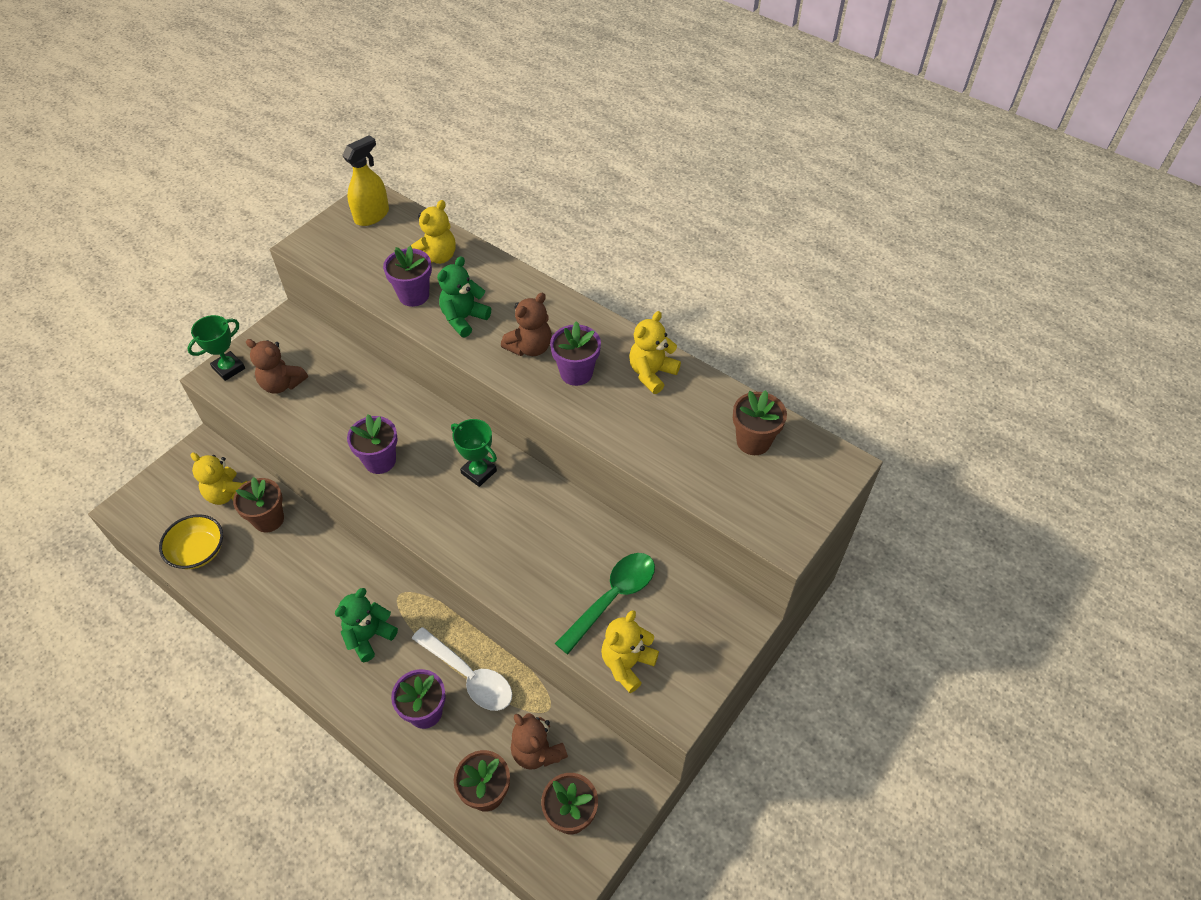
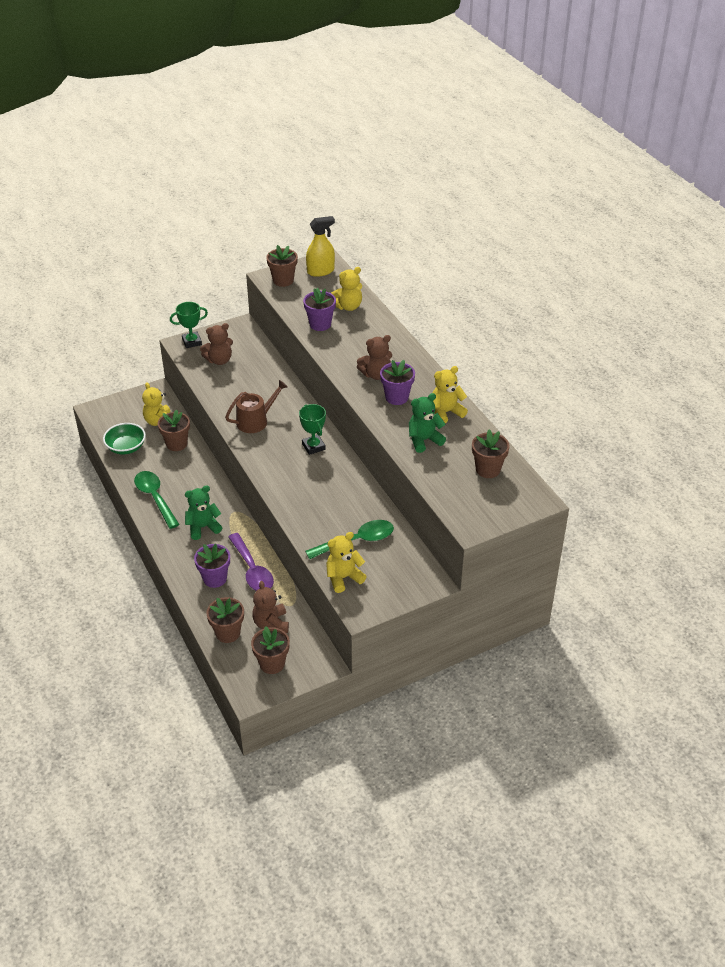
camera: 25 degrees right, 10 degrees down
(198, 551) = (126, 447): yellow bowl -> green bowl
(278, 616) = (155, 498): none -> green spoon
(282, 384) = (219, 360): brown teddy bear -> brown teddy bear turned 75 degrees counterclockwise
(327, 244) = (283, 280): none -> brown flower pot
(380, 461) = (255, 421): purple flower pot -> brown watering can
(464, 319) = (344, 346): green teddy bear -> green teddy bear (424, 440)
(469, 676) = (252, 570): white spoon -> purple spoon

